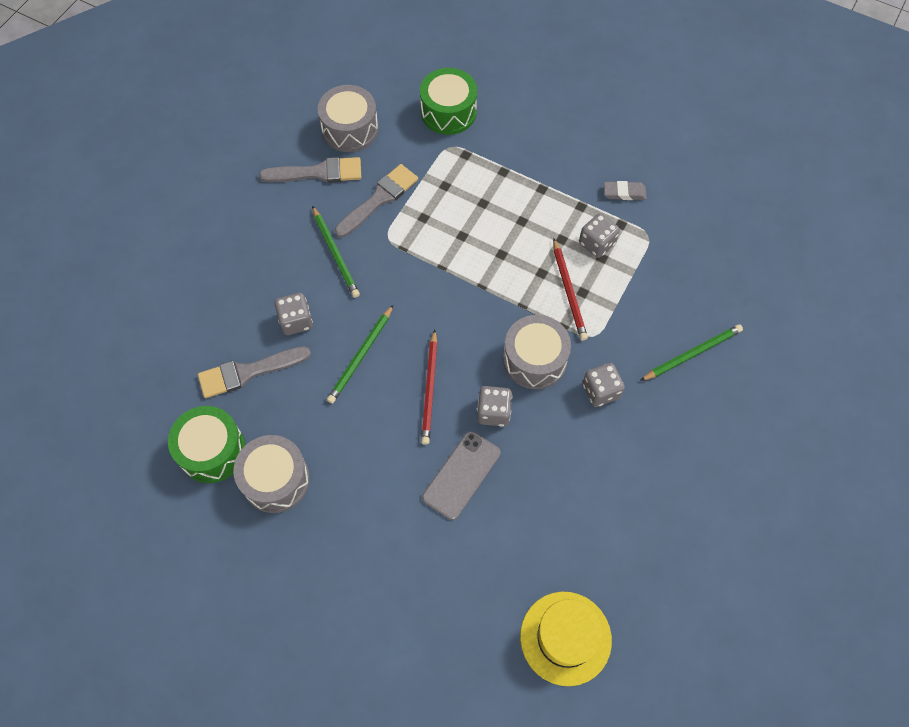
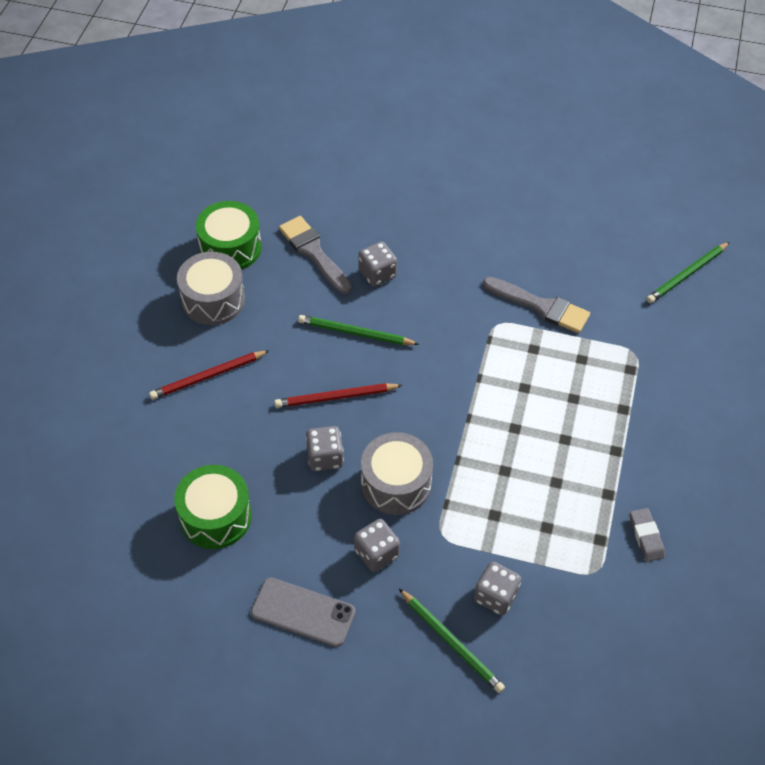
camera: 75 degrees right, 10 degrees down
(318, 173) = (552, 249): grey brush -> none
(335, 254) = (462, 286): green pencil -> green pencil (687, 274)
(350, 129) = (617, 262): grey drum -> none
(448, 112) = (680, 342): green drum -> green drum (215, 516)
(461, 475) = (250, 443): grey phone -> grey phone (303, 612)
(565, 638) = (100, 565): yellow hat -> none
(569, 291) = (490, 501): red pencil -> red pencil (208, 376)
(597, 243) = (563, 519): grey dice -> grey dice (495, 596)

